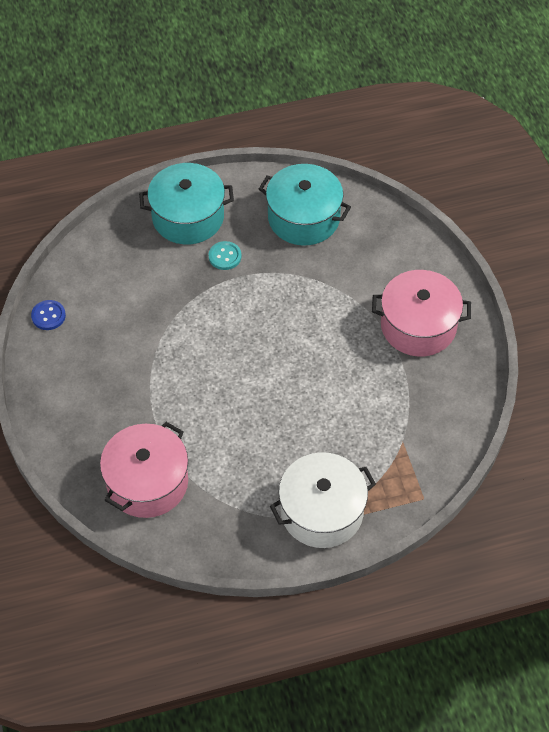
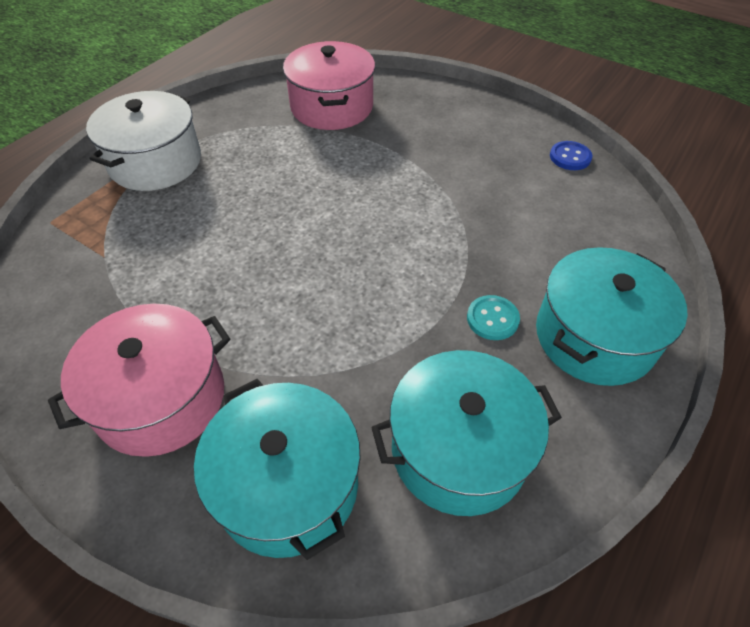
camera: 140 degrees right, 5 degrees down
(386, 252) = (288, 485): none -> turquoise pot

